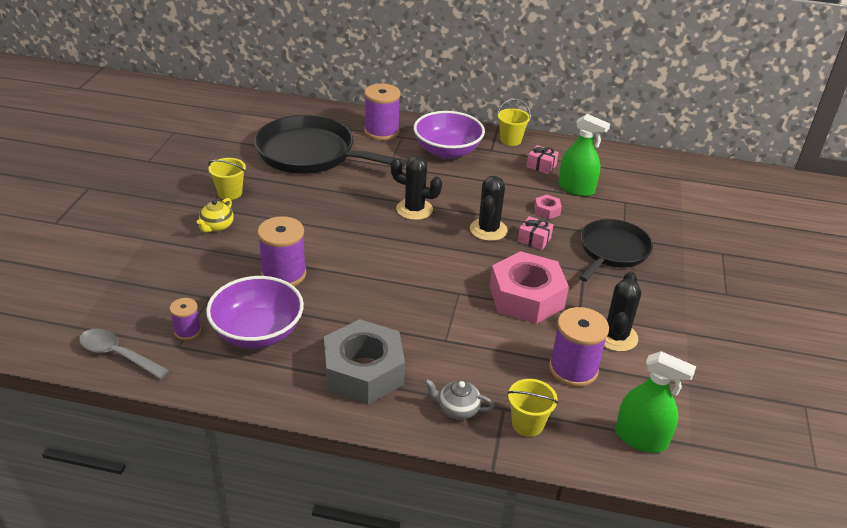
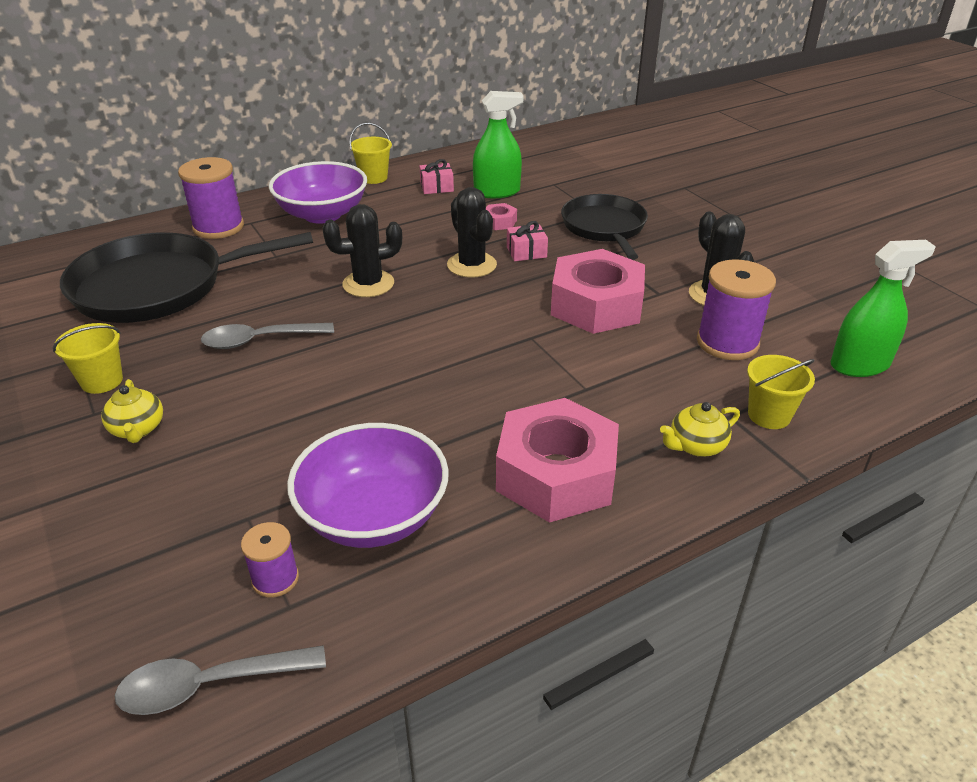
camera: 40 degrees left, 0 degrees up
(284, 274) = (312, 431): purple spool -> none
(320, 211) = (259, 340): none -> grey spoon
(363, 371) = (556, 474): grey nut -> pink nut
(457, 409) = (696, 446): grey teapot -> yellow teapot

